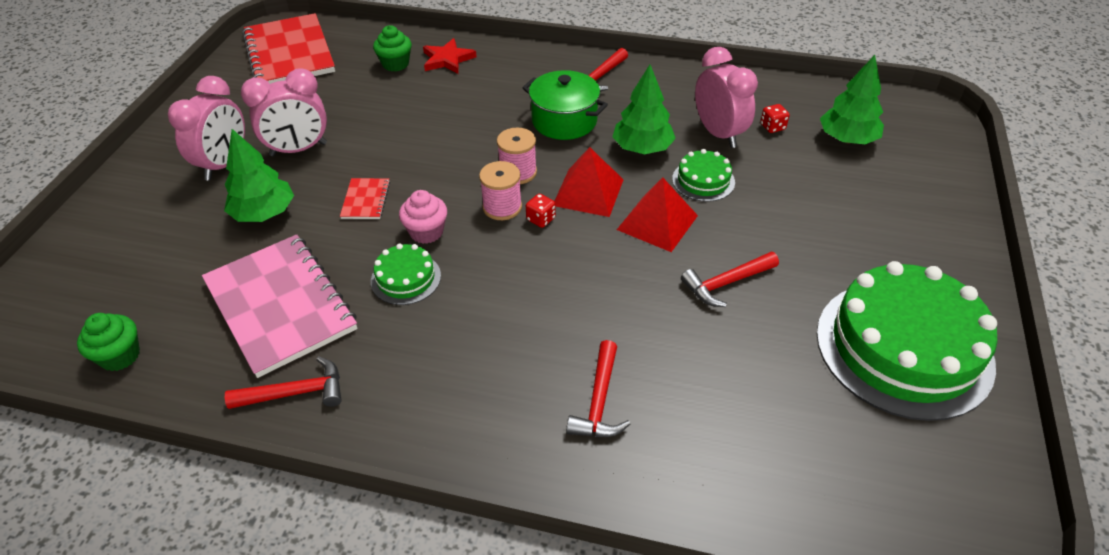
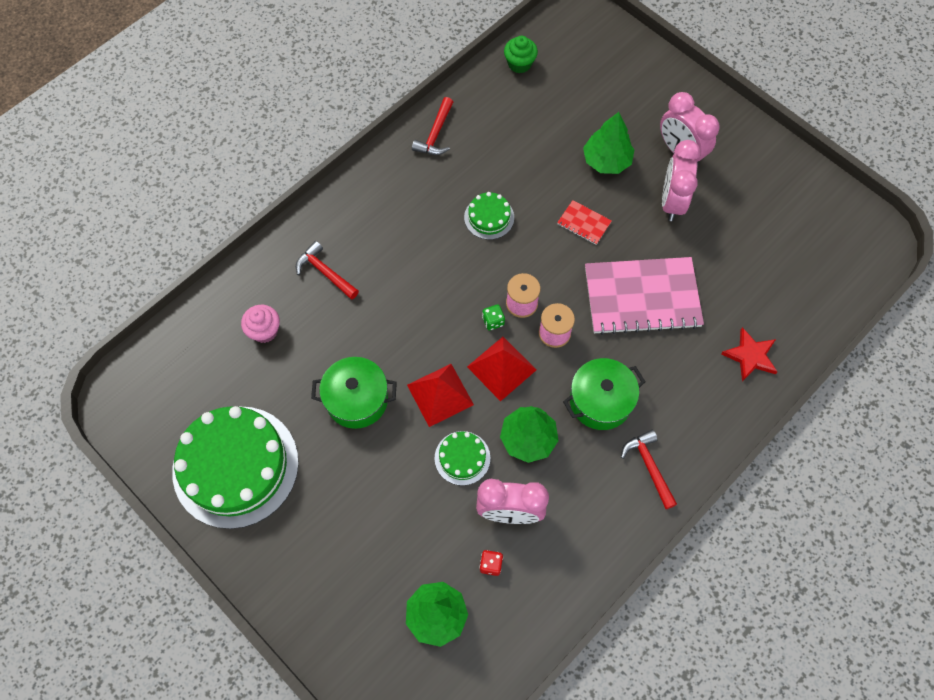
camera: 120 degrees right, 20 degrees up
(280, 305) = (509, 145): pink notebook -> pink notebook (642, 297)
(289, 53) = (828, 237): red notebook -> none
(395, 64) = (764, 311): green cupcake -> none
(426, 232) = (525, 246): pink cupcake -> pink cupcake (264, 331)
(541, 219) = (493, 321): red dice -> green dice
(726, 283) = (357, 399): red hammer -> green pot

